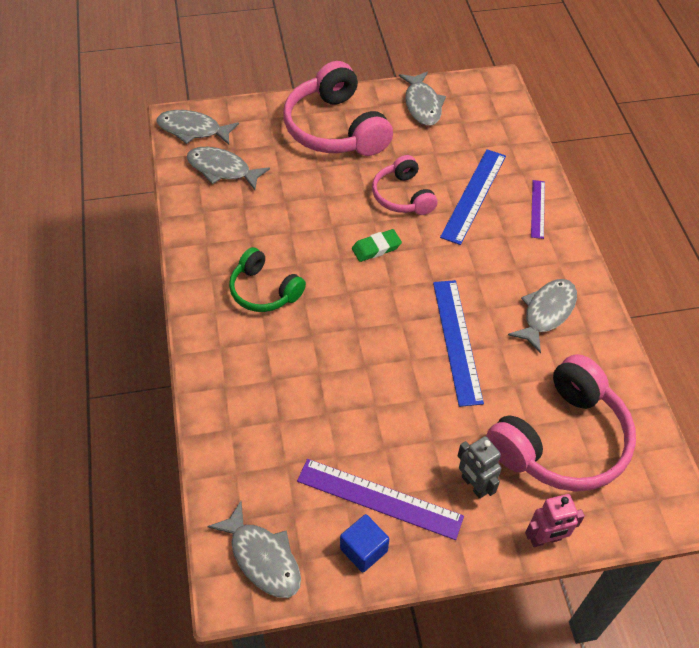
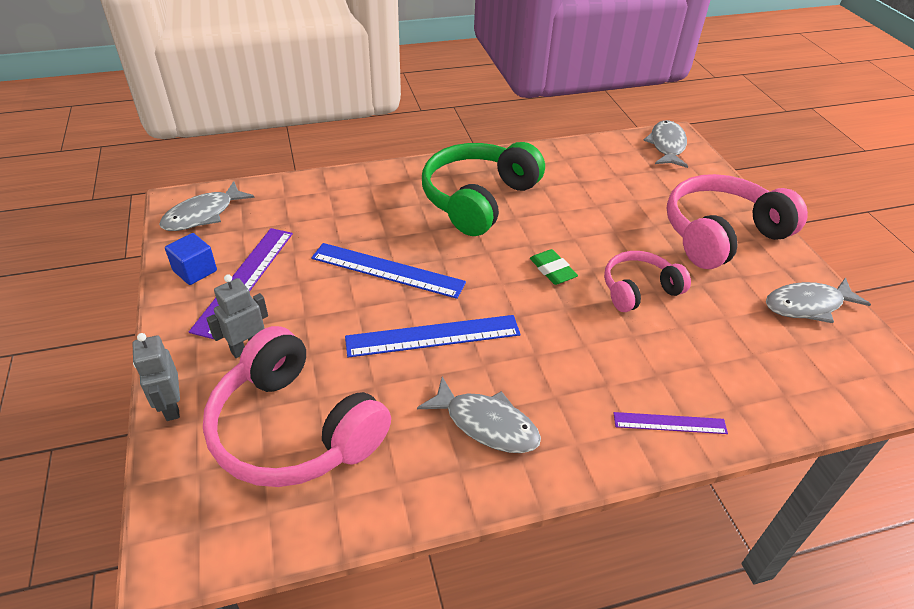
camera: 85 degrees right, 10 degrees down
(222, 169) = (622, 165): grey fish -> none
(264, 291) = (478, 199): green headphones -> green headphones, size x1.74
(473, 195) = (666, 354): blue ruler -> blue ruler (387, 270)
(545, 539) = (171, 407): pink robot -> grey robot

